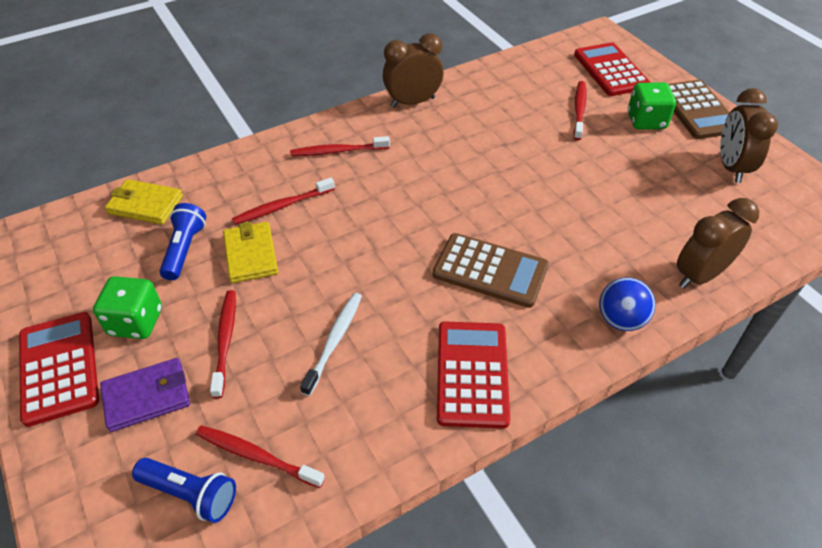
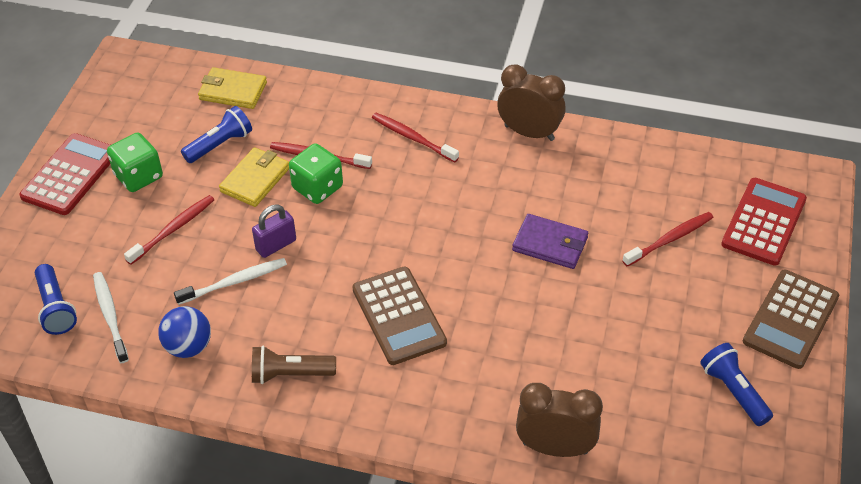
camera: 45 degrees right, 0 degrees up
(145, 205) = (233, 91): yellow wallet -> yellow wallet turned 45 degrees counterclockwise
(147, 397) = (94, 231): purple wallet -> purple wallet (550, 244)
(256, 456) = (110, 315): red toothbrush -> white toothbrush
(332, 289) = (276, 245): none -> purple padlock
(472, 374) = (290, 374): red calculator -> brown flashlight
(620, 320) = (442, 426): blue ball -> blue ball (188, 347)
(646, 121) = (720, 293): green dice -> green dice (317, 188)
(731, 167) = (733, 391): brown clock -> blue flashlight

